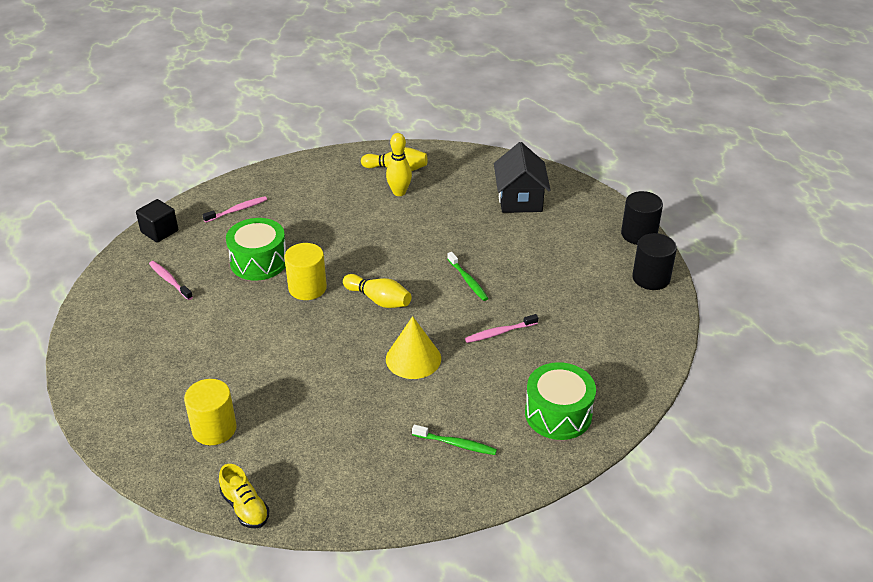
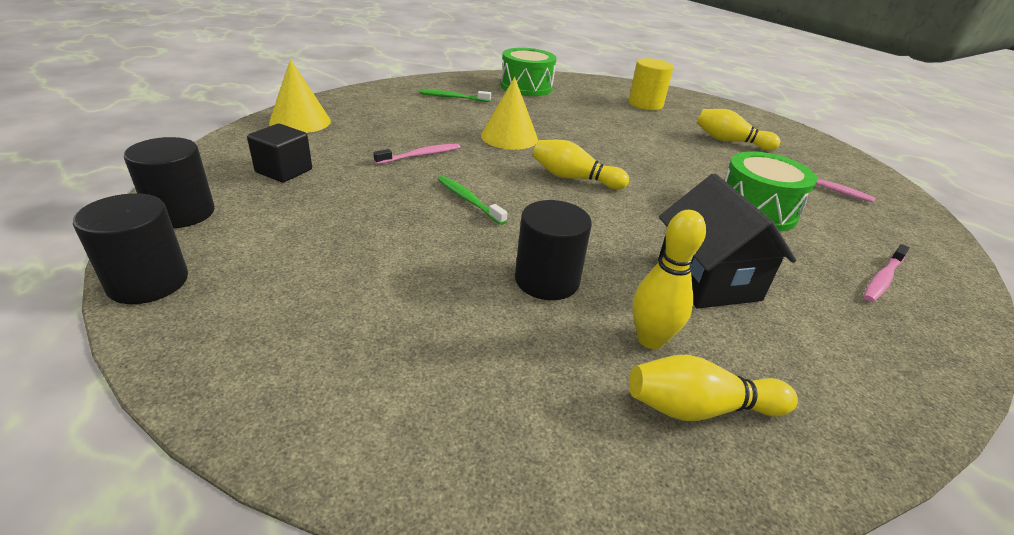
camera: 165 degrees right, 5 degrees down
(159, 231) = (931, 240): black cube -> black cube (284, 171)
(184, 347) = (730, 141): none -> yellow bowling pin
(245, 508) = (587, 79): yellow shoe -> none
(307, 288) = (667, 186): yellow cylinder -> none
(436, 222) = (546, 280): none -> black cylinder
(520, 199) = (387, 344): black house -> black house (708, 280)
(558, 414) = (363, 109): green drum -> green drum (526, 87)
(614, 389) = (300, 121): none -> yellow cone

